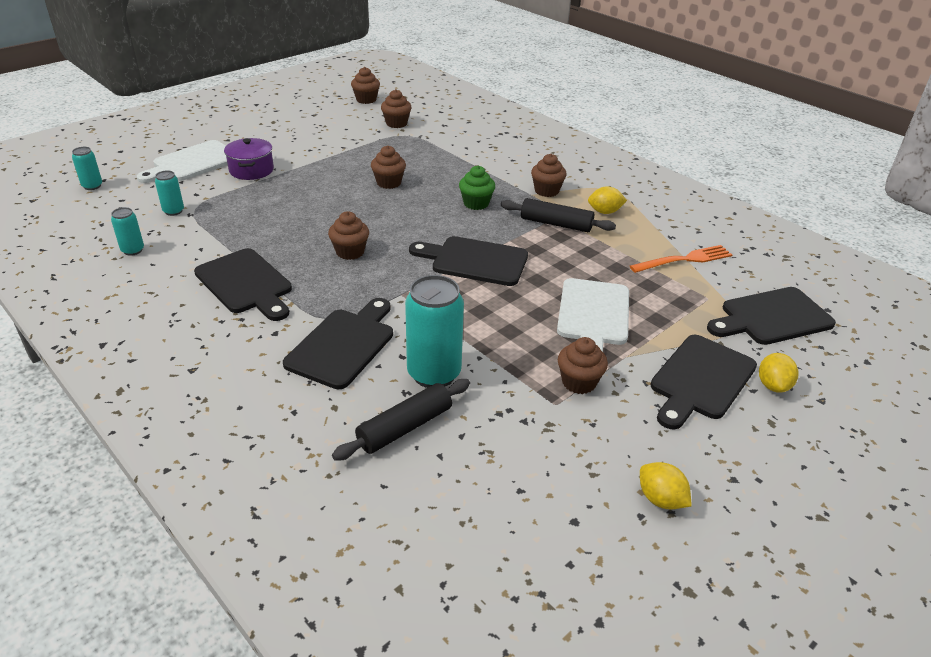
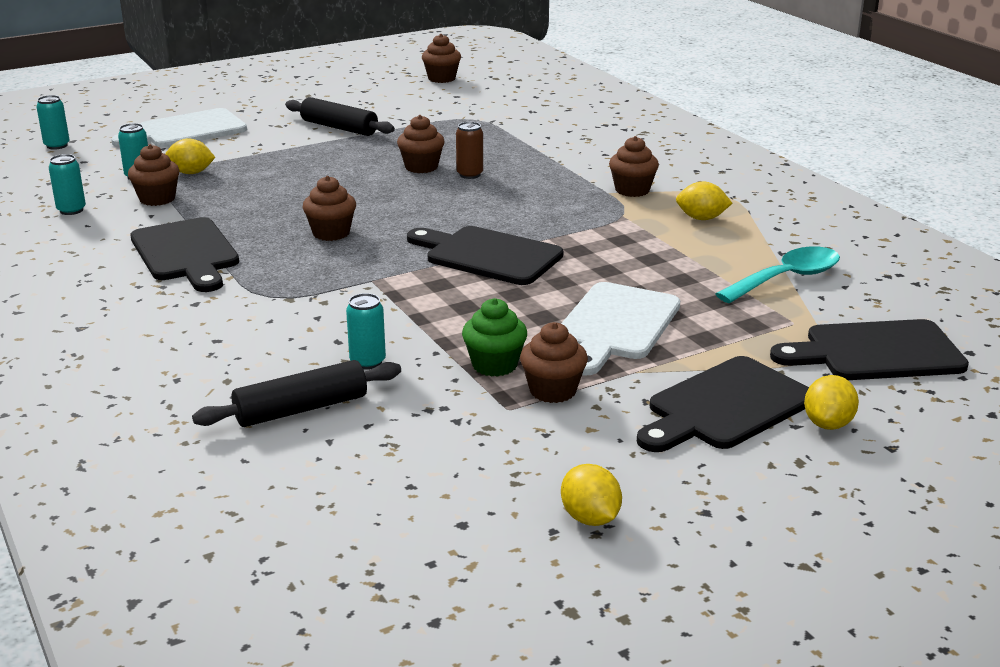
camera: 15 degrees right, 10 degrees down
(215, 204) = (191, 173): none -> yellow lemon
(251, 170) = (253, 142): purple pot -> none
(343, 345) = (271, 323): black cutting board -> none
(396, 123) = (467, 106): brown cupcake -> brown cupcake (157, 199)
(427, 187) = (470, 175): none -> brown can
(434, 374) = (367, 362): turquoise can -> turquoise can, size x0.51
(476, 203) = (525, 196): green cupcake -> green cupcake (494, 365)
(556, 224) = (623, 226): black rolling pin -> black rolling pin (339, 128)
(685, 259) = (786, 279): orange fork -> turquoise spoon

